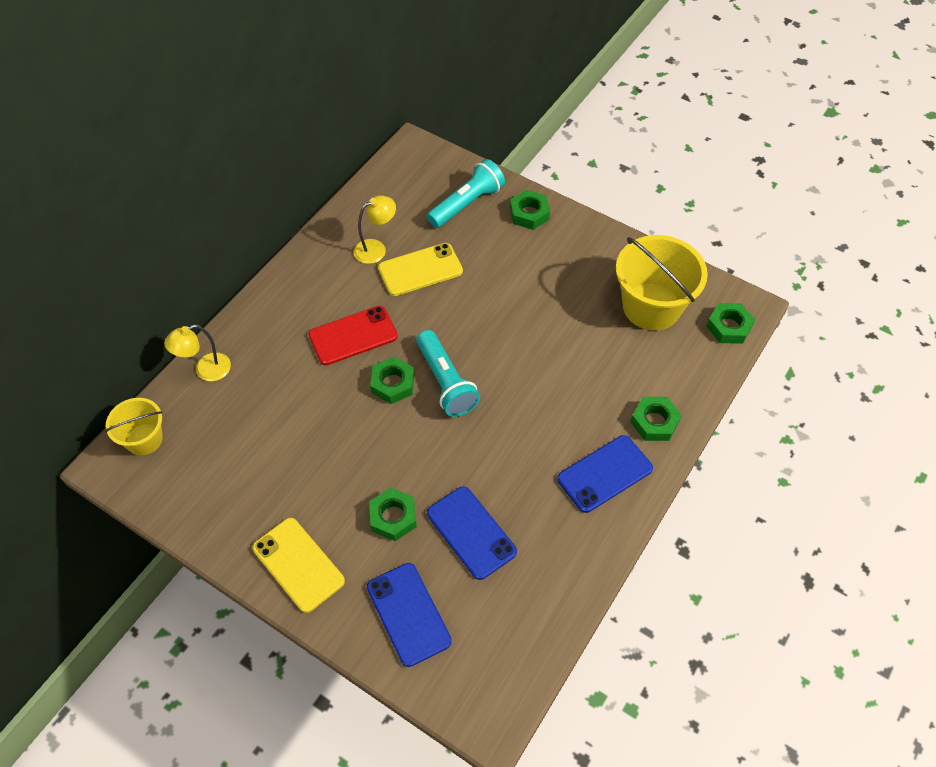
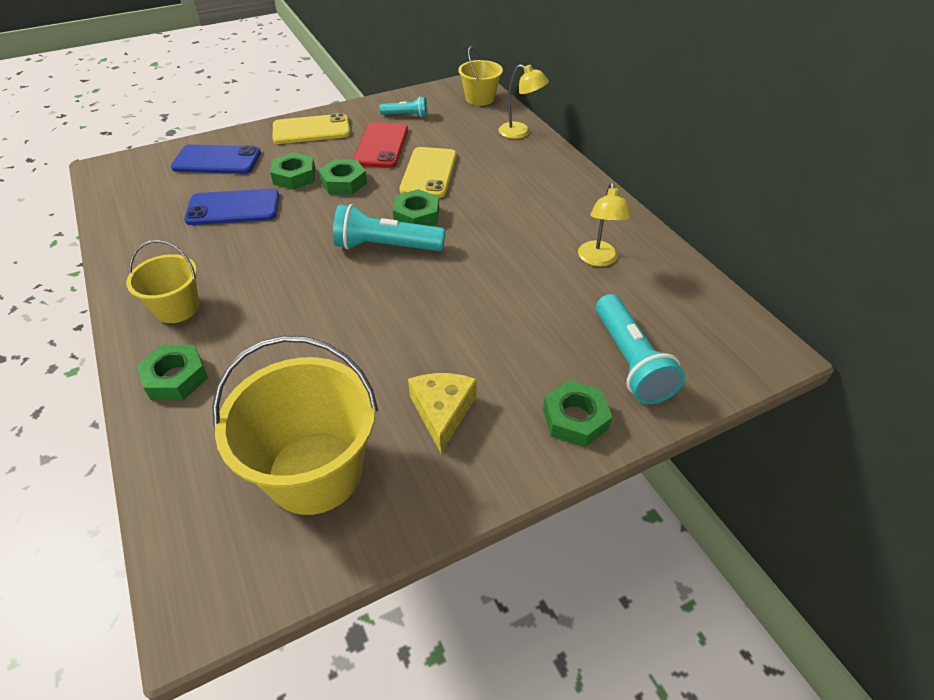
camera: 120 degrees right, 10 degrees down
(206, 370) = (520, 132): yellow lamp -> yellow lamp turned 120 degrees clockwise
(218, 490) = (406, 115): none -> turquoise flashlight
(353, 336) = (492, 210): red phone -> red phone (381, 145)
(420, 270) = (544, 281): yellow phone -> yellow phone (428, 173)
(570, 272) = (442, 411): none -> yellow cheese
(604, 473) = (177, 308): blue phone -> yellow bucket
(729, 327) = (197, 551): green nut -> green nut (344, 182)

